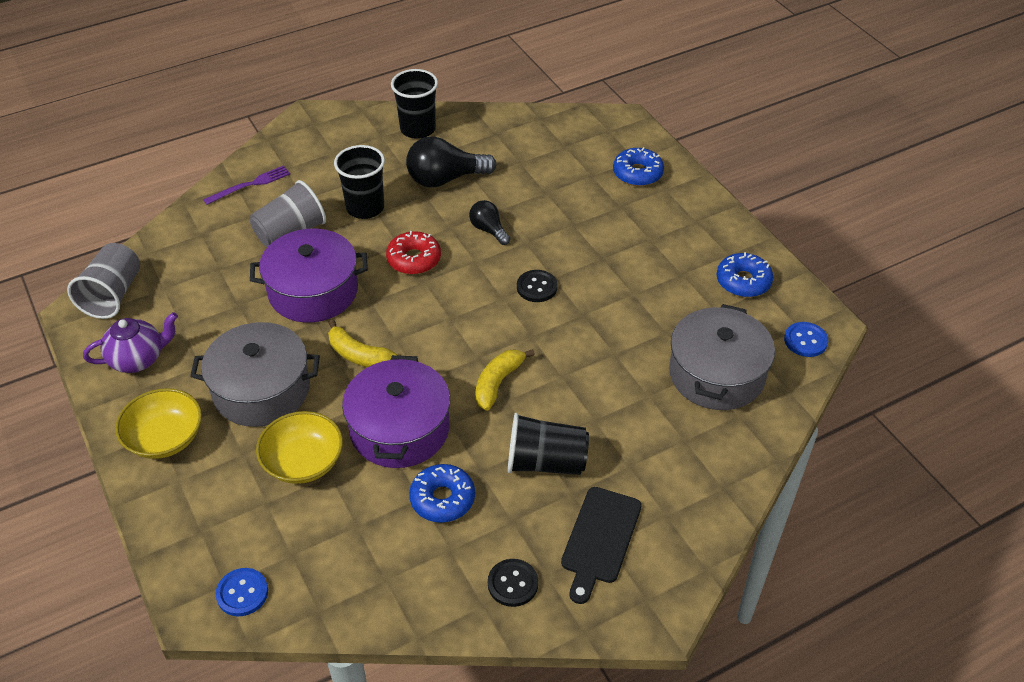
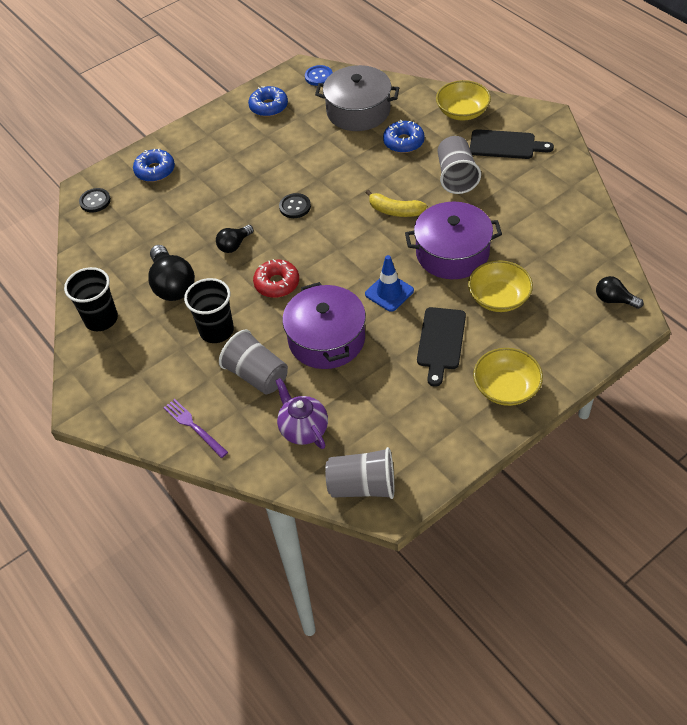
camera: 95 degrees left, 5 degrees up
(138, 359) = (432, 436): purple teapot -> purple teapot (303, 429)
(242, 593) = (614, 300): blue button -> black light bulb
(261, 390) = (441, 342): grey pot -> black cutting board
(359, 355) = (389, 292): yellow banana -> blue traffic cone
(442, 499) = (503, 219): blue donut -> blue donut (403, 142)
(512, 584) = (552, 176): black button -> black button (95, 201)
(545, 462) = (456, 176): black cup -> grey cup
(691, 500) = (462, 112): none -> yellow bowl

